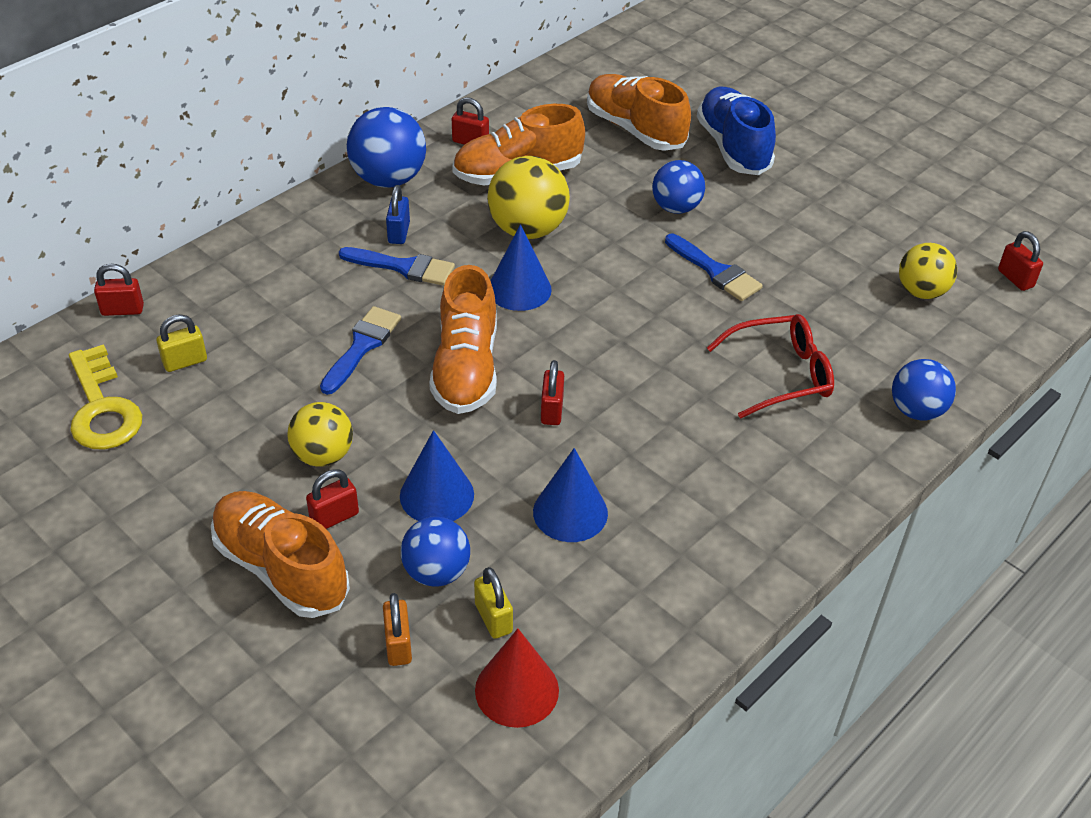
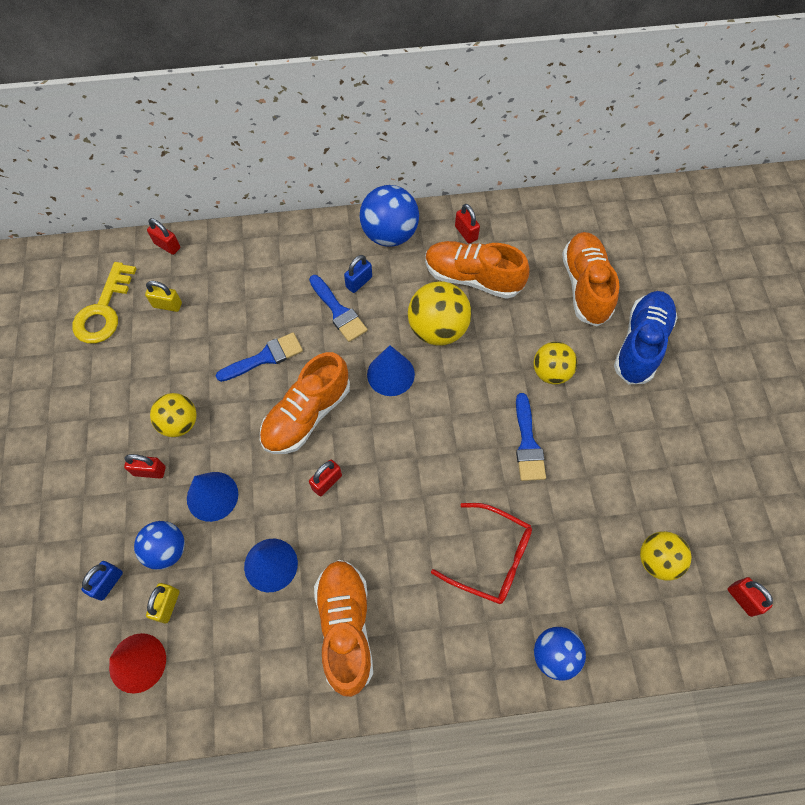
camera: 40 degrees right, 20 degrees up
(281, 568) = (97, 486): orange shoe -> orange shoe (345, 627)
(398, 645) = (108, 583): orange padlock -> blue padlock
(676, 208) = (551, 372): blue ball -> yellow ball
(1015, 278) = (742, 599): red padlock -> red padlock turned 45 degrees counterclockwise

